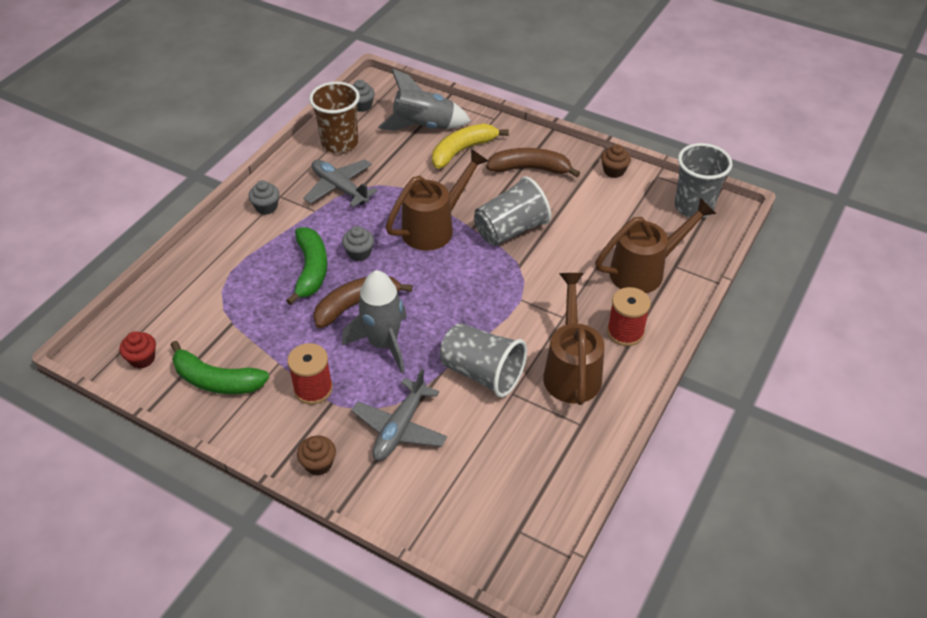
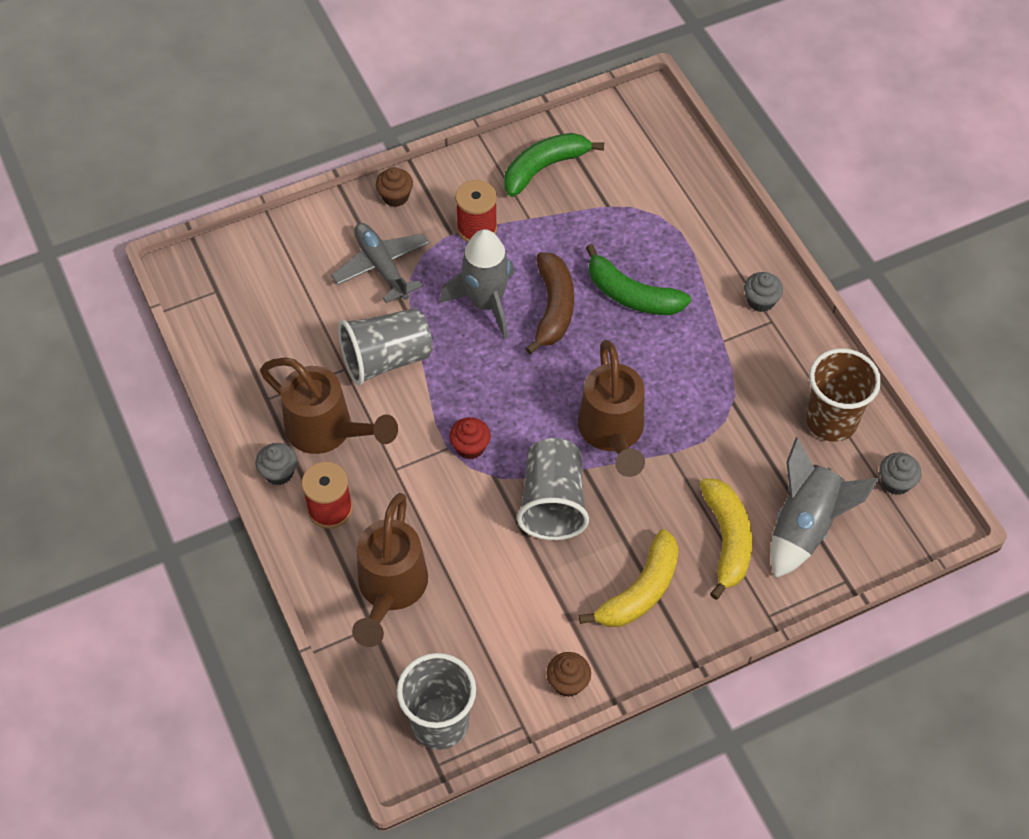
camera: 125 degrees right, 10 degrees up
(142, 359) = (613, 129): red cupcake -> red cupcake (470, 447)
(340, 188) = (745, 380): grey plane -> none
(359, 253) = (625, 346): grey cupcake -> grey cupcake (279, 472)
(530, 169) = (640, 591): brown banana -> yellow banana

